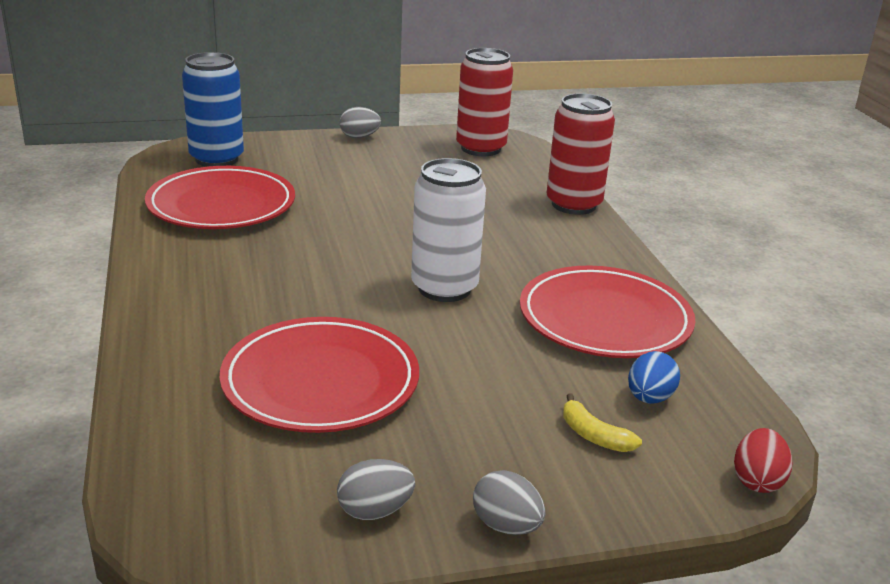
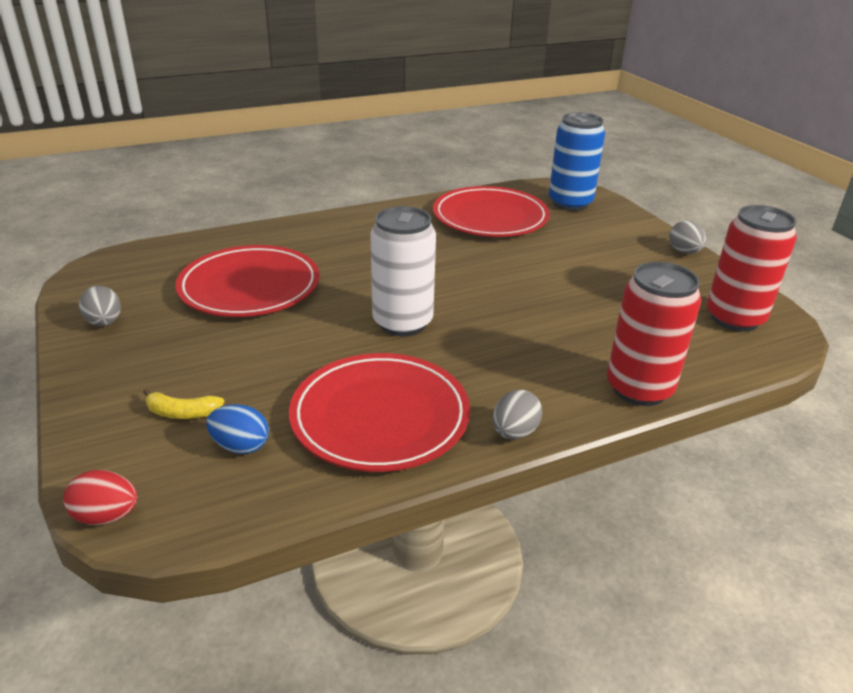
camera: 80 degrees right, 5 degrees up
(506, 526) = (77, 374): grey egg -> grey egg (514, 432)
(594, 435) = (182, 413): yellow banana -> yellow banana turned 120 degrees counterclockwise

